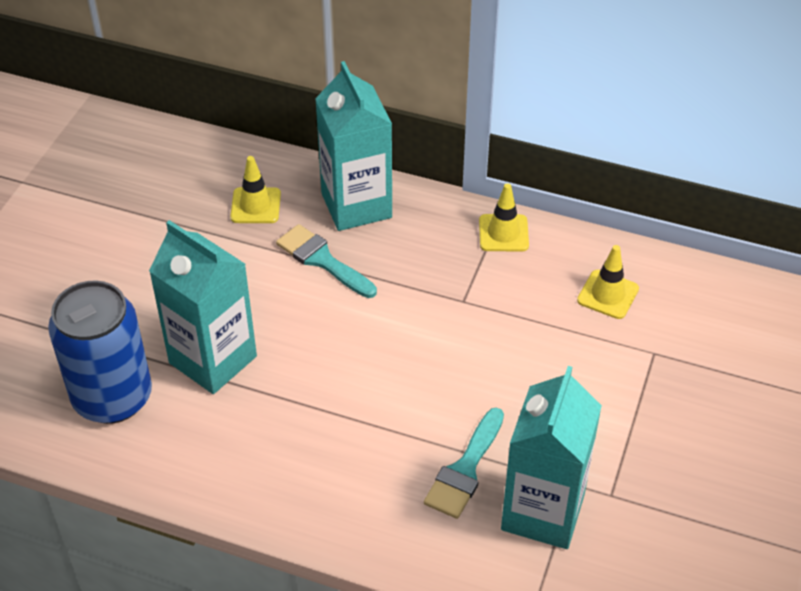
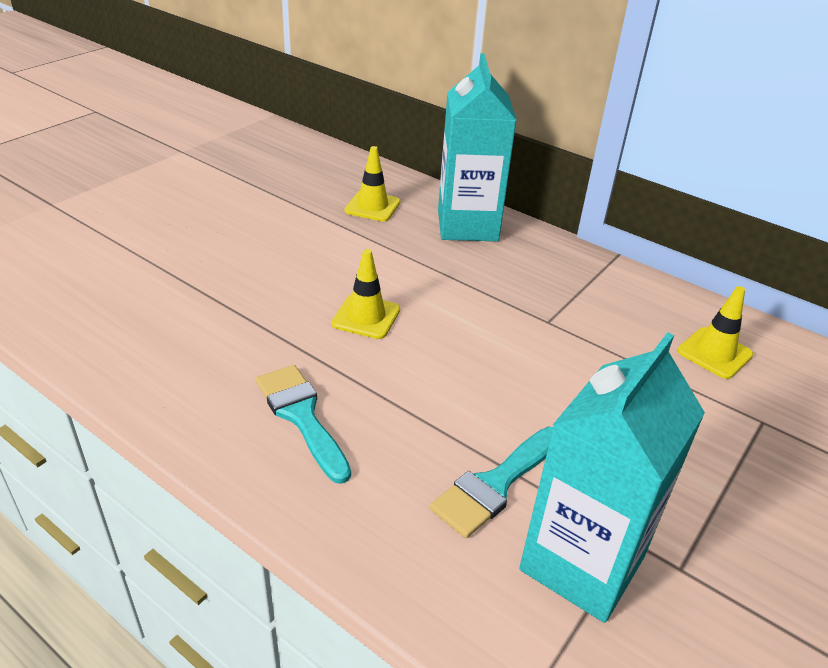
camera: 15 degrees right, 10 degrees down
(112, 397) = (148, 315): blue can -> none
(213, 359) = (265, 309): turquoise carton -> none
(322, 260) = (415, 257): turquoise brush -> turquoise brush (301, 416)
(503, 233) = (609, 277): yellow traffic cone -> yellow traffic cone (366, 317)

